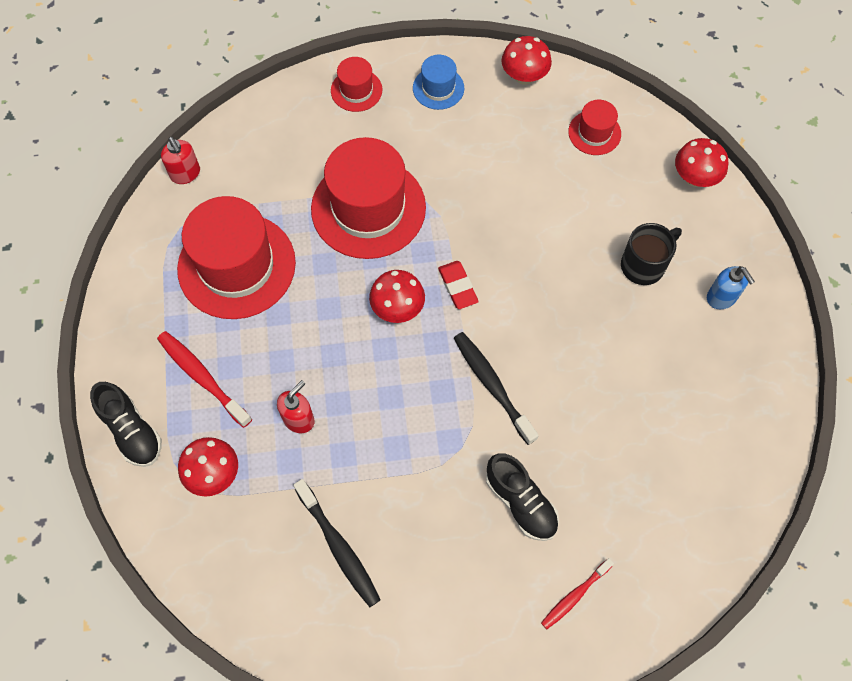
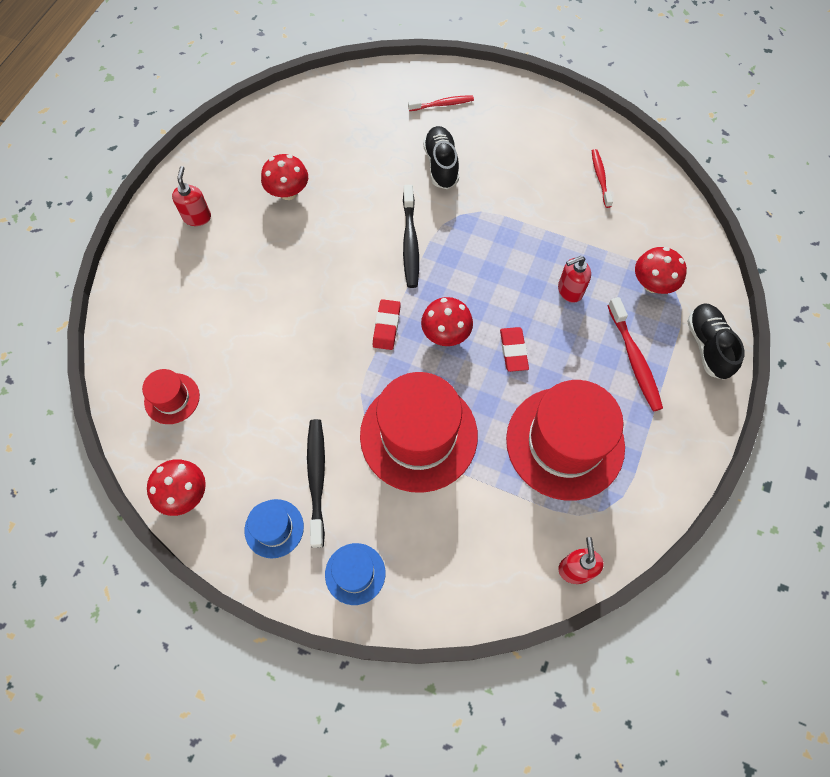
camera: 150 degrees left, 0 degrees up
(324, 325) = (513, 351): none -> red eraser
(328, 590) = (600, 178): none -> red toothbrush
(339, 547) = (581, 197): black toothbrush -> black toothbrush (317, 479)
(356, 90) = (355, 573): red hat -> blue hat
(644, 265) = (231, 268): black mug -> none
(694, 177) = (129, 313): red mushroom -> red mushroom (288, 192)
(721, 298) = (197, 217): blue soap dispenser -> red soap dispenser

